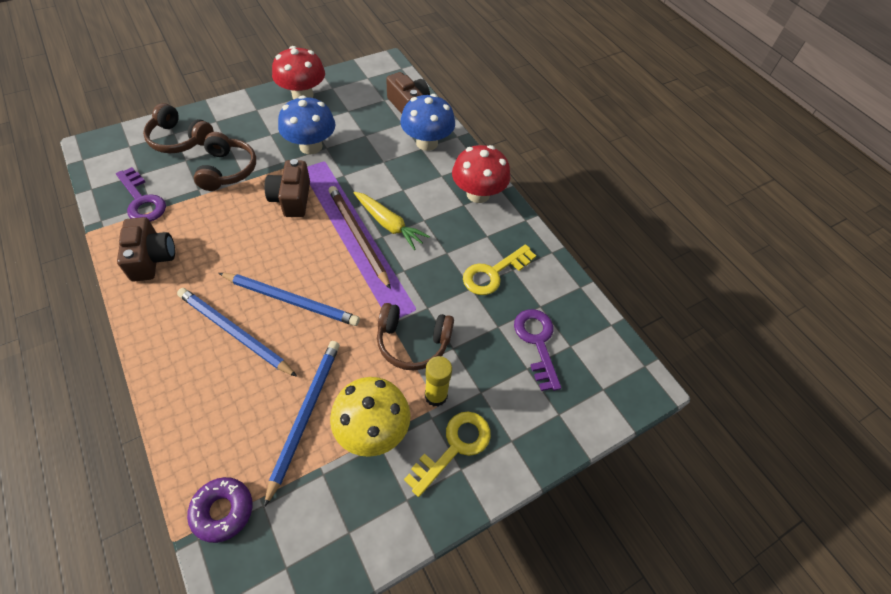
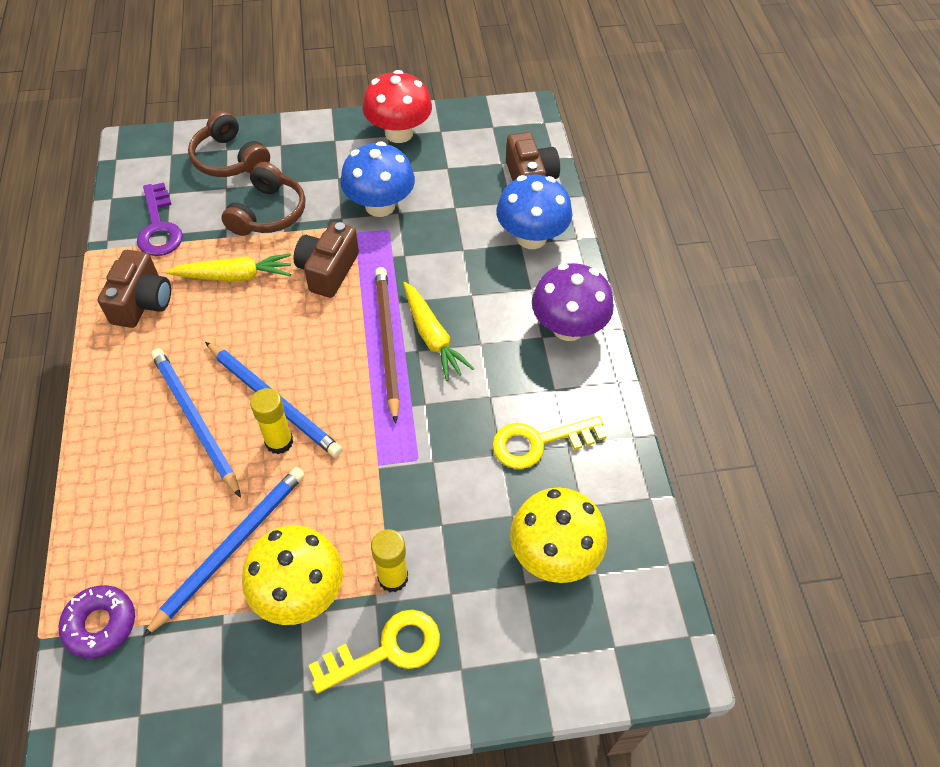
camera: 25 degrees right, 0 degrees up
(220, 220) = (234, 276): none -> yellow carrot
(308, 328) = (279, 442): none -> yellow glue stick
(413, 342) = (395, 500): brown headphones -> none
(478, 194) = (568, 327): red mushroom -> purple mushroom
(537, 342) = (554, 554): purple key -> yellow mushroom

